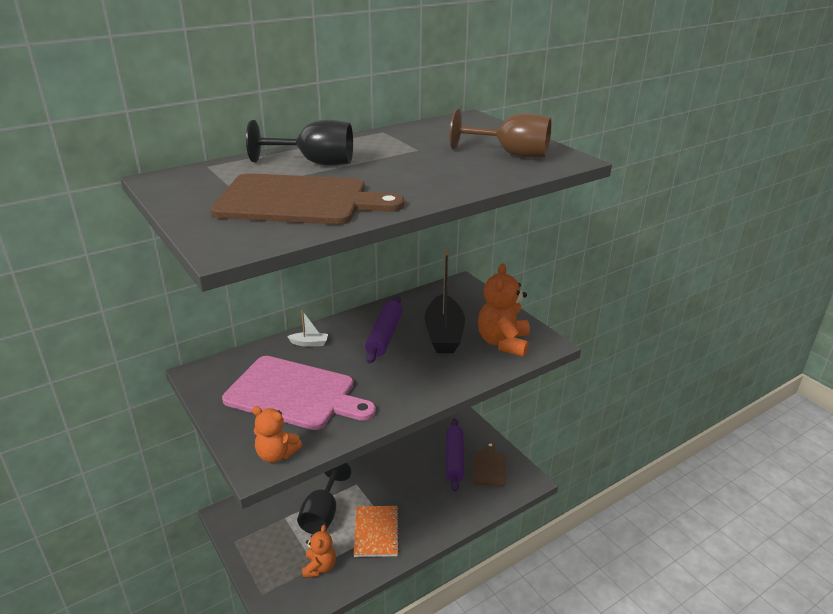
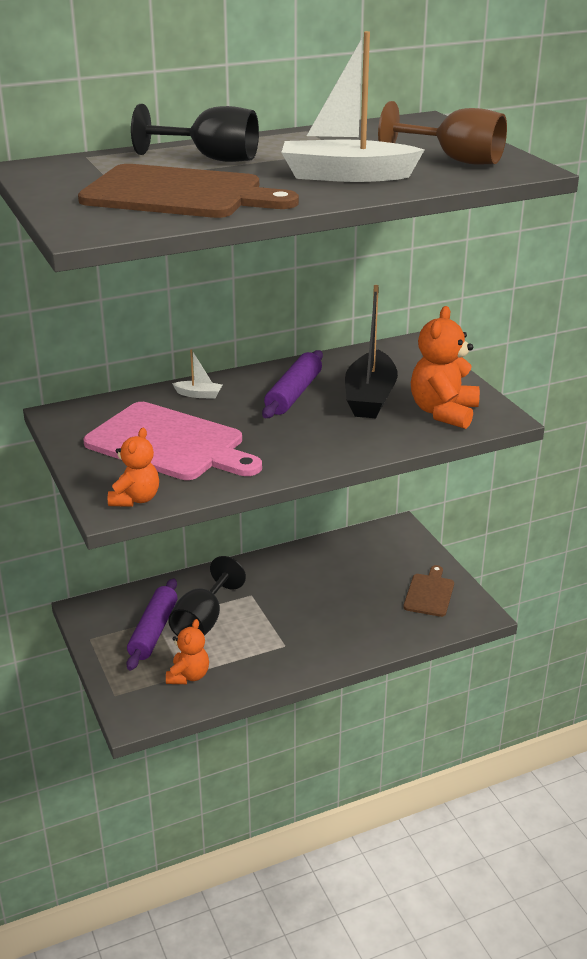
camera: 10 degrees right, 0 degrees up
(276, 454) = (135, 499): orange teddy bear -> orange teddy bear turned 105 degrees counterclockwise
(376, 532) = (266, 648): orange notebook -> none
(432, 174) = (346, 176): none -> white boat
(454, 459) = (385, 580): purple rolling pin -> purple rolling pin (153, 631)

